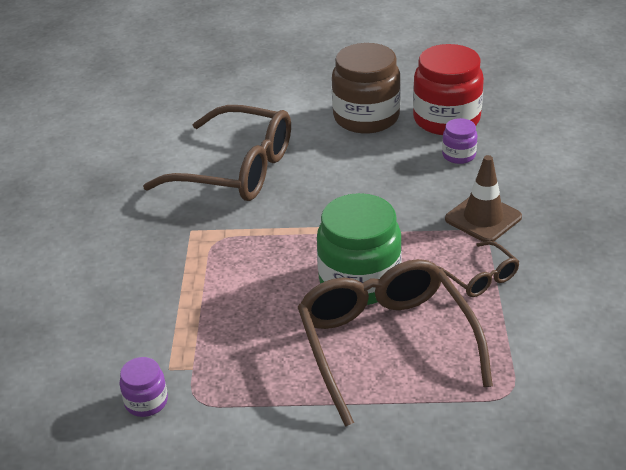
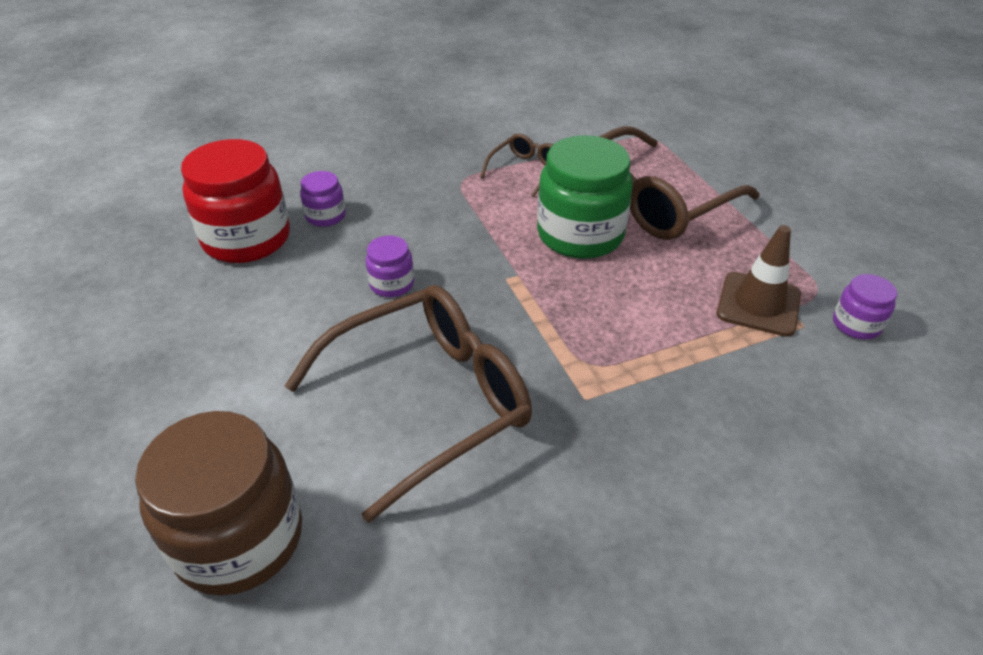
camera: 115 degrees left, 5 degrees up
(236, 169) = (429, 401): brown glasses -> brown glasses turned 60 degrees clockwise
(355, 173) = (392, 284): none -> purple jar
(366, 117) = (254, 307): brown jar -> brown jar (239, 538)
(483, 218) = (436, 182): brown traffic cone -> brown traffic cone (758, 304)

